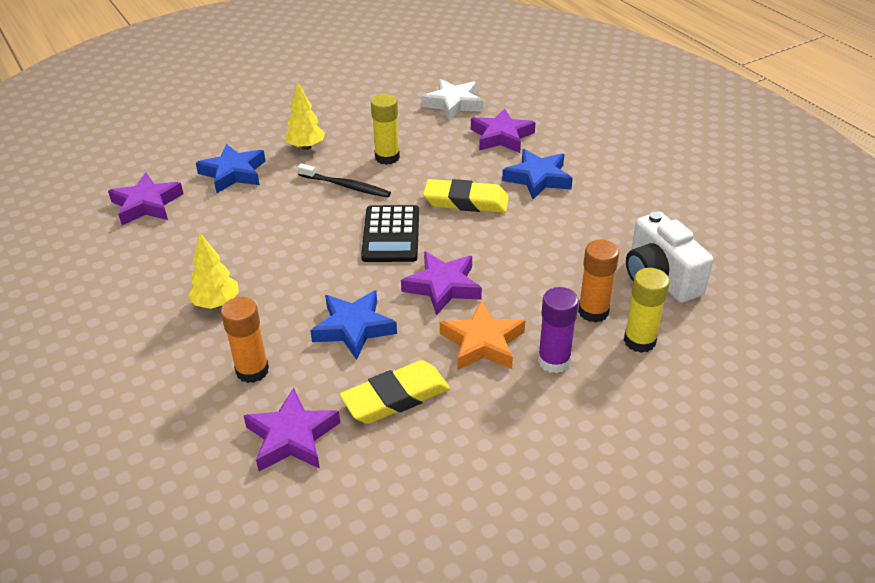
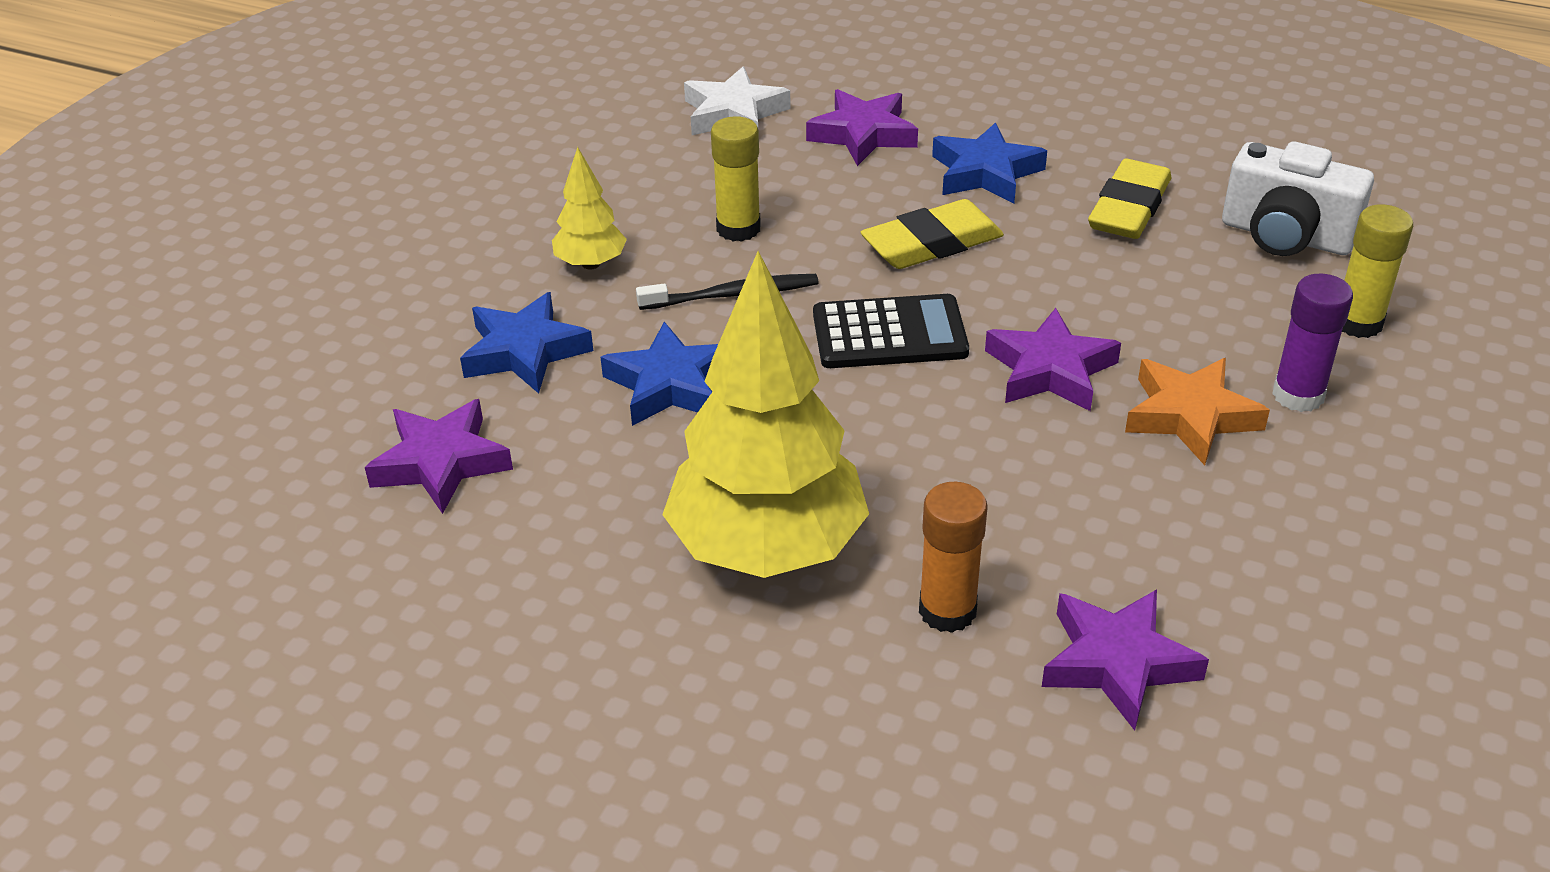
camera: 35 degrees left, 0 degrees up
(217, 303) = (767, 549): yellow tree -> yellow tree, size x2.19
(353, 328) = (1007, 482): blue star -> blue star (670, 384)
(391, 234) = (889, 333): black calculator -> black calculator turned 60 degrees counterclockwise
(396, 397) = (1178, 540): yellow eraser -> yellow eraser (1129, 208)
(593, 311) = (1265, 313): orange glue stick -> none

